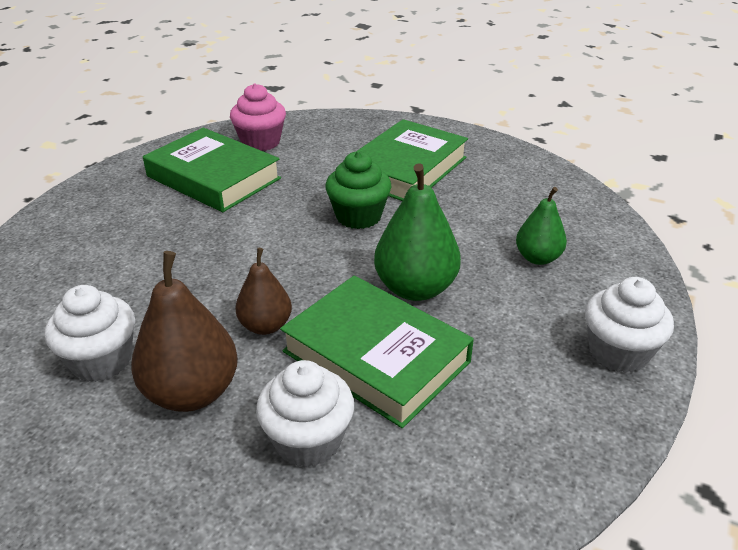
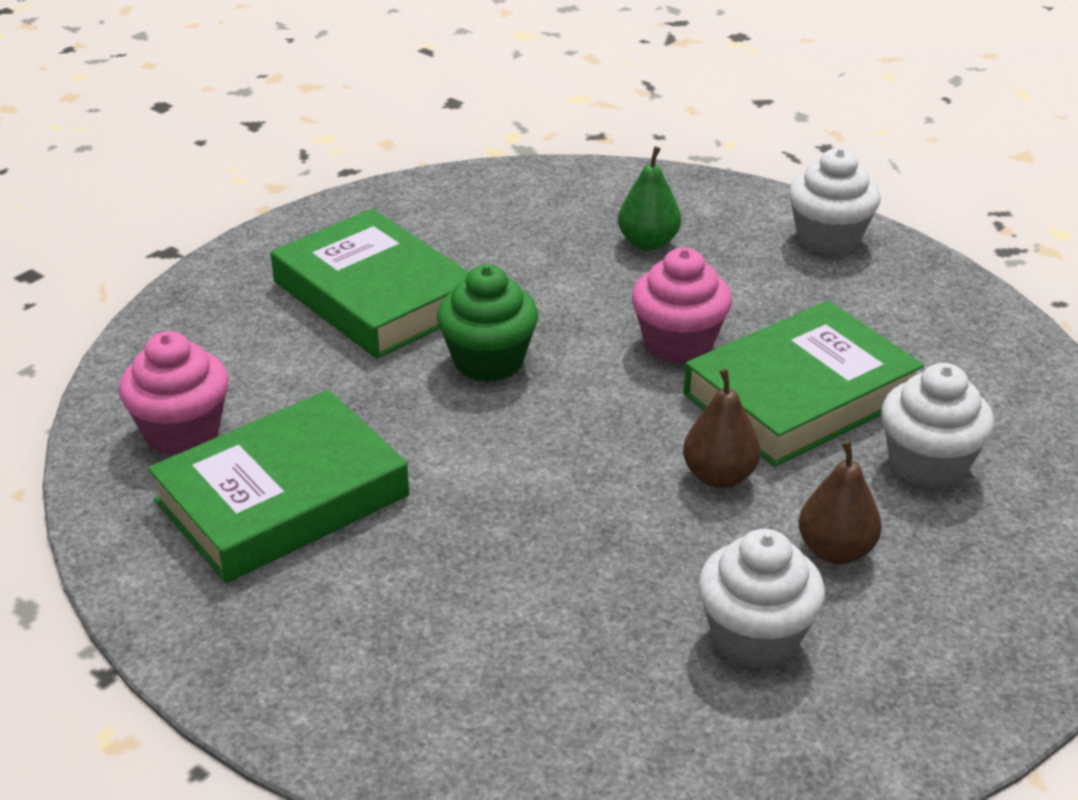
camera: 75 degrees left, 0 degrees up
(192, 392) = (835, 550): brown pear -> brown pear, size x0.61
(415, 288) = (678, 343): green pear -> pink cupcake

